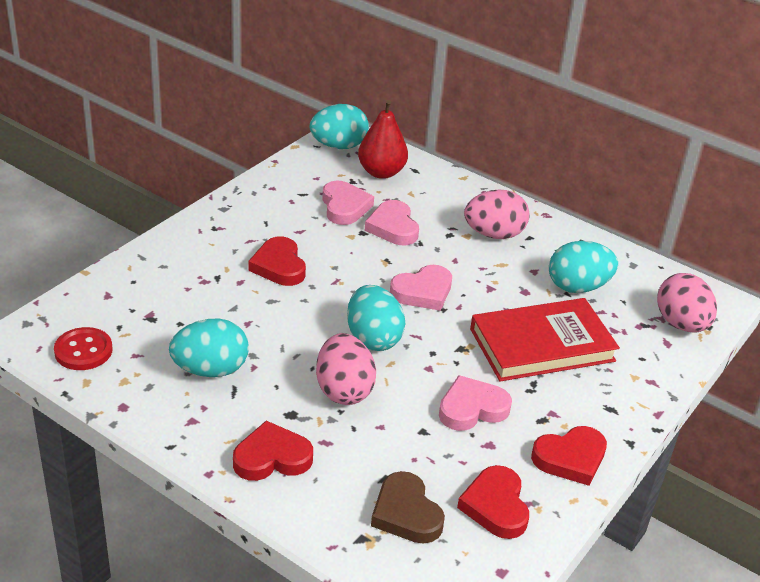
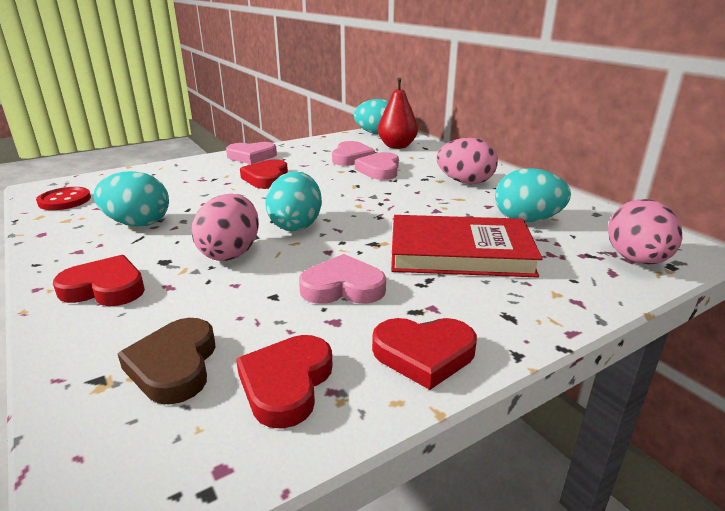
camera: 25 degrees right, 10 degrees down
(423, 292) = (370, 205): pink heart -> pink heart (251, 156)

